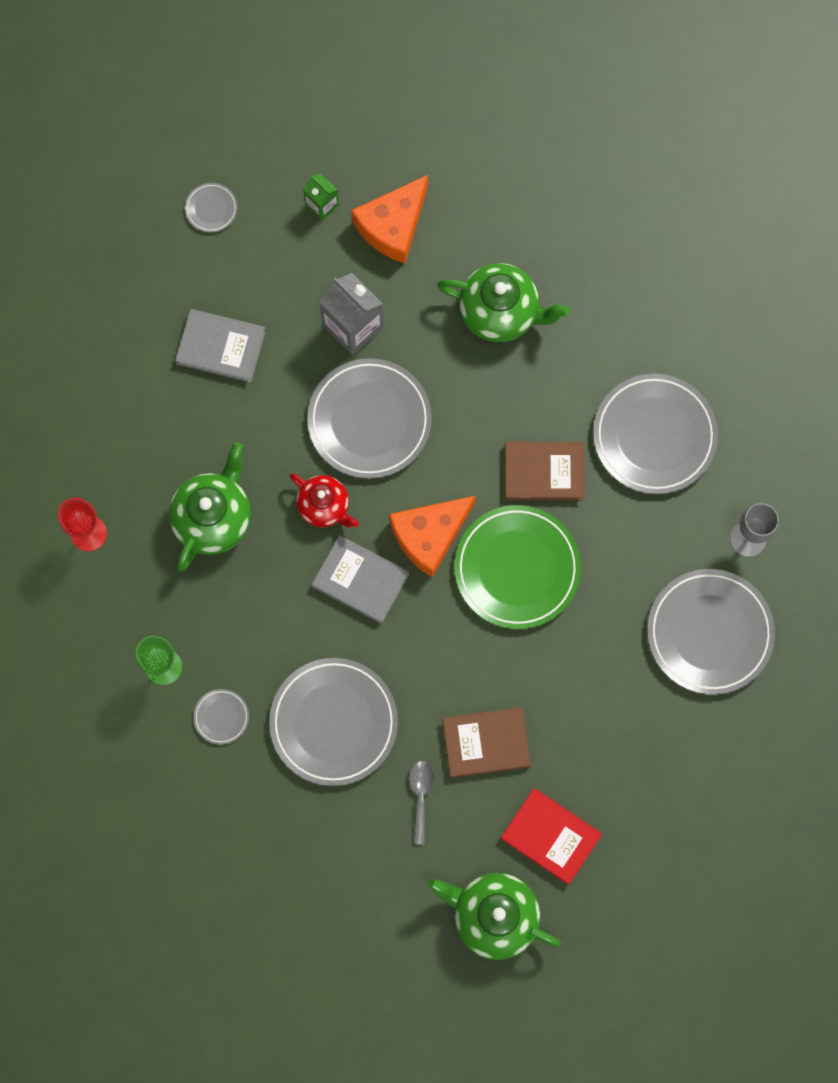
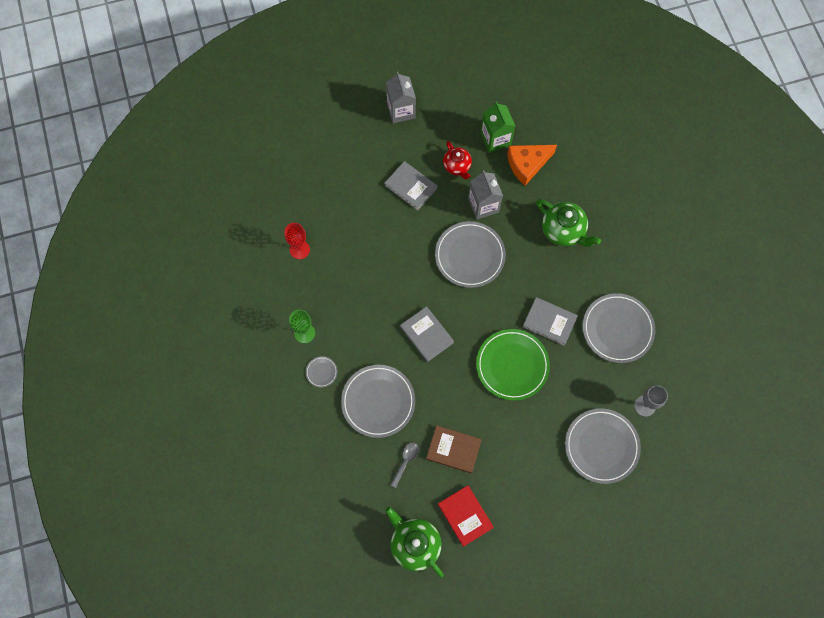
camera: 25 degrees right, 5 degrees down
(143, 223) = (401, 110): none -> grey carton
(211, 209) = (438, 118): grey plate -> none
(213, 517) = (366, 269): green teapot -> none
(322, 205) = (495, 139): green carton -> green carton, size x1.78
(324, 506) = (426, 289): red teapot -> red teapot (457, 166)
(429, 535) = (473, 328): orange cheese -> none
(544, 472) = (549, 322): brown book -> grey book

